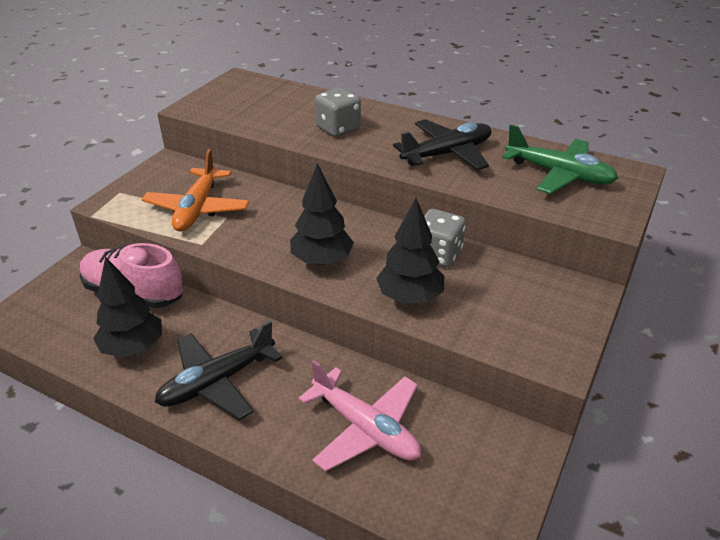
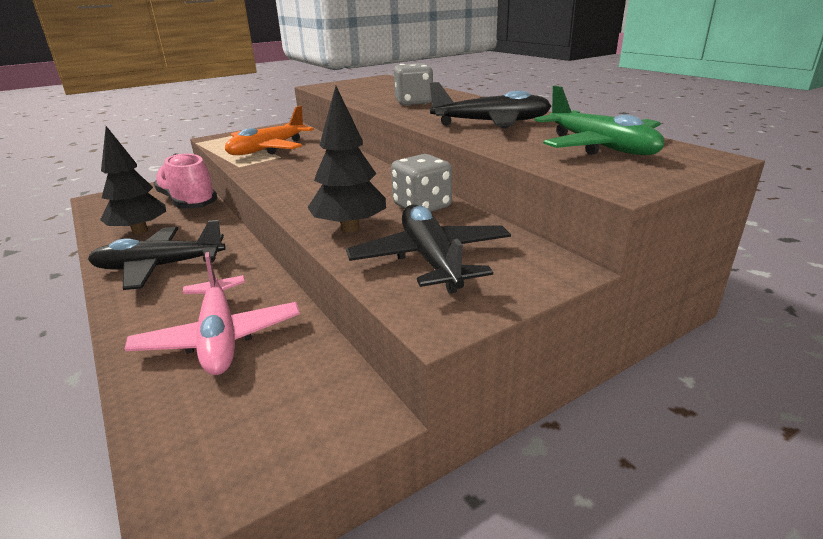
camera: 30 degrees right, 10 degrees down
(322, 260) = (311, 190): black tree -> none
(503, 311) = (431, 259): none -> black plane

